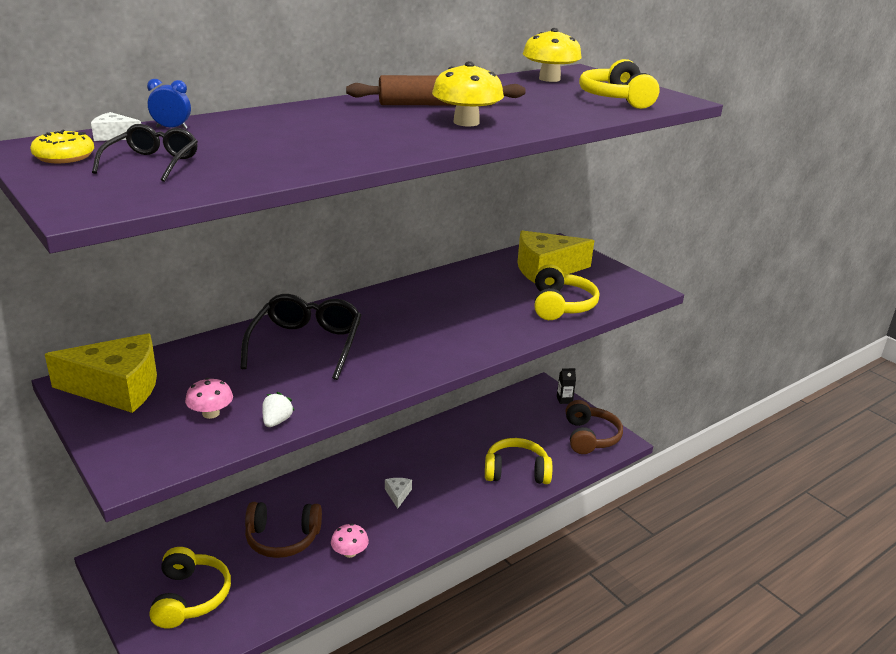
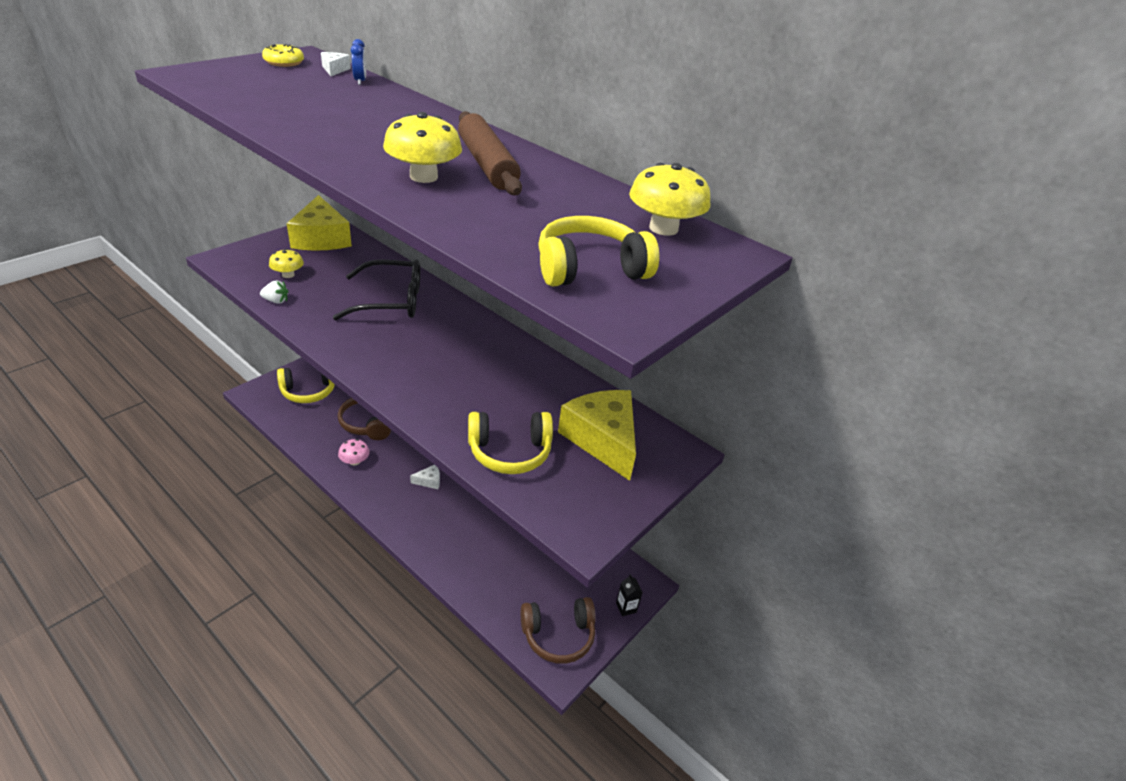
camera: 75 degrees right, 10 degrees up
(152, 163) = (271, 81): black glasses -> none
(211, 413) = (288, 275): pink mushroom -> yellow mushroom
(516, 471) = (479, 566): yellow headphones -> none

